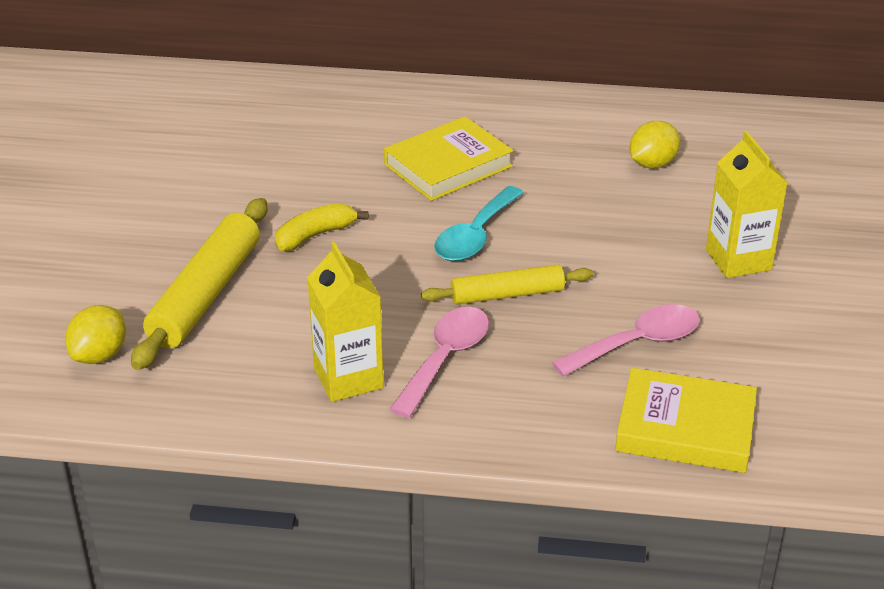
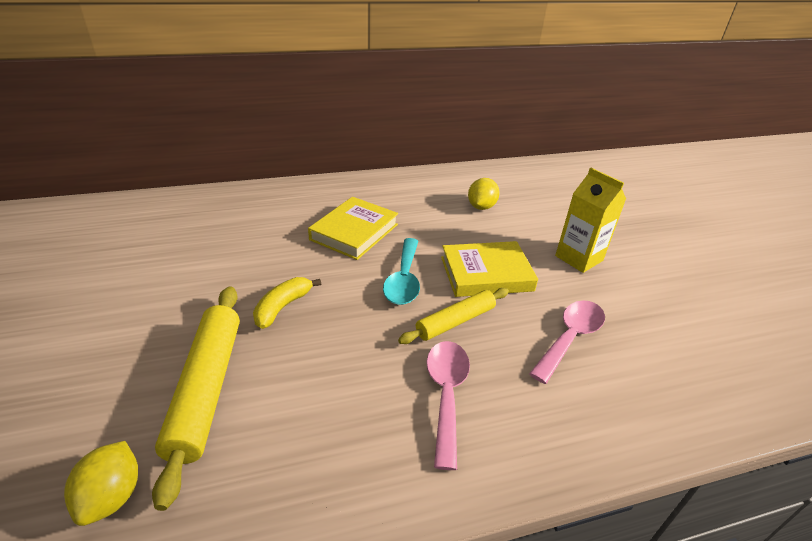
camera: 25 degrees left, 0 degrees up
(348, 378) = (377, 441): yellow carton -> none
(685, 428) = (658, 403): yellow book -> yellow book (486, 274)

